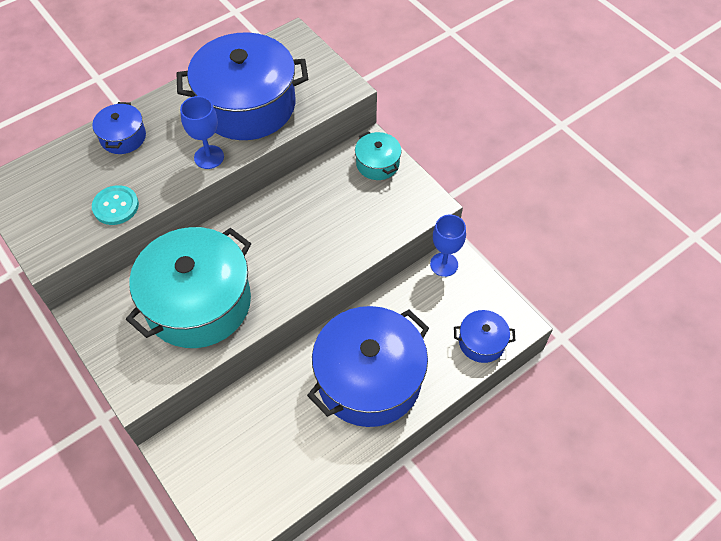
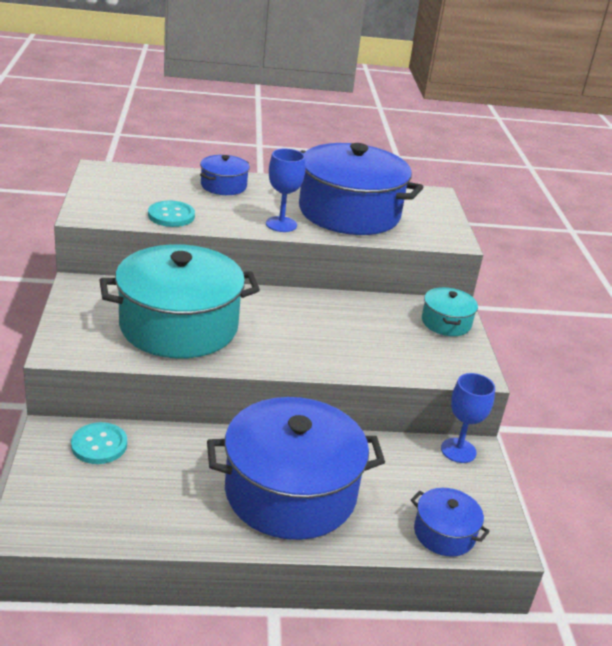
camera: 30 degrees right, 25 degrees down
(213, 434) = (99, 445): none -> turquoise button

